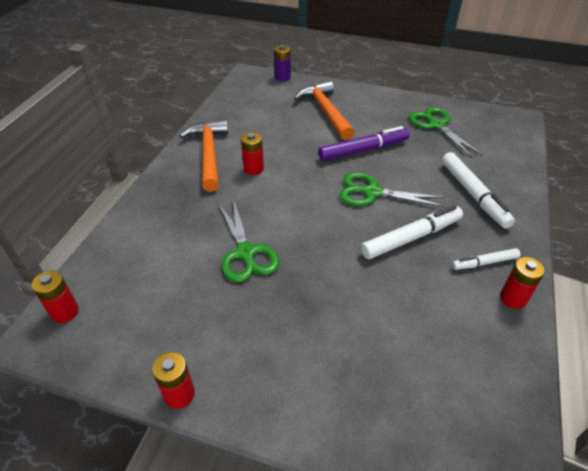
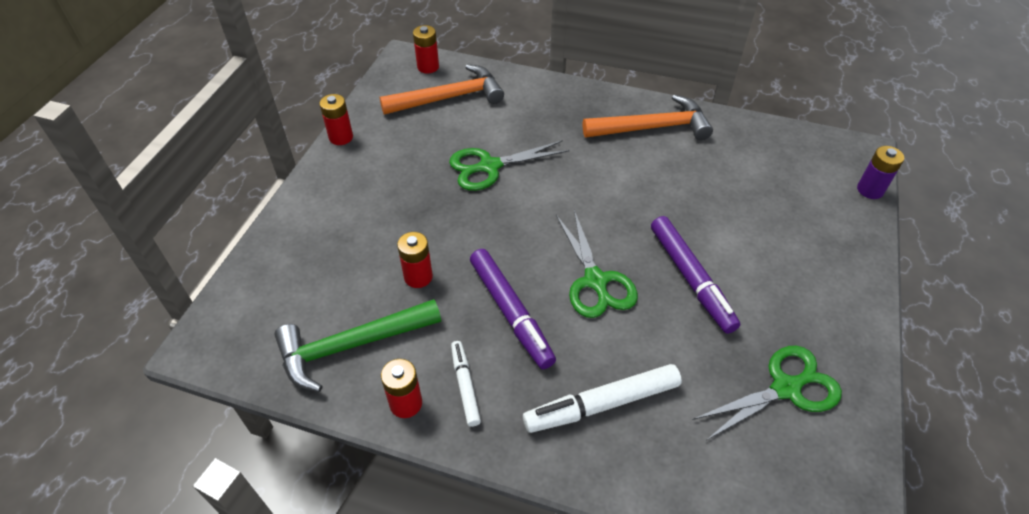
camera: 90 degrees right, 5 degrees up
(253, 169) = (629, 167): red battery -> red battery (418, 277)
(325, 111) = (784, 239): orange hammer -> orange hammer (449, 98)
(372, 192) = (595, 281): green scissors -> green scissors turned 150 degrees clockwise
(411, 237) = (511, 312): white marker -> purple marker
(472, 343) = (351, 346): none -> green hammer

